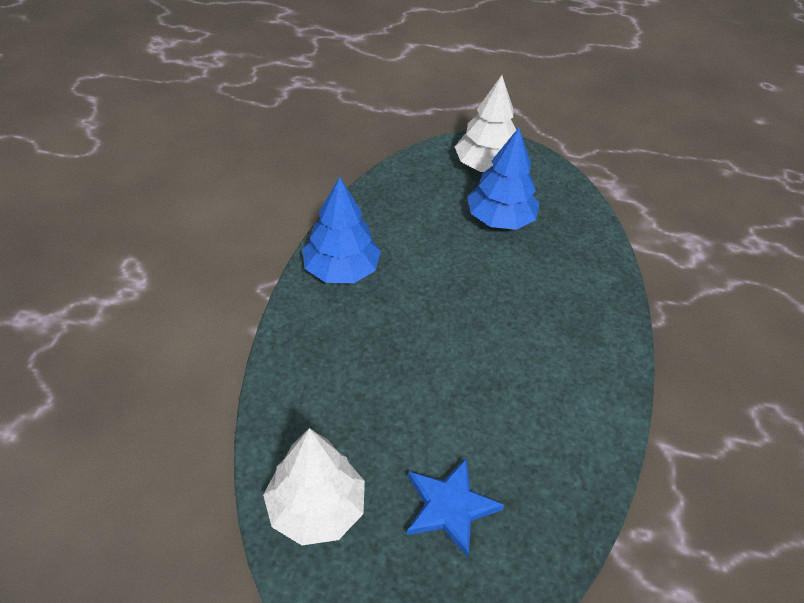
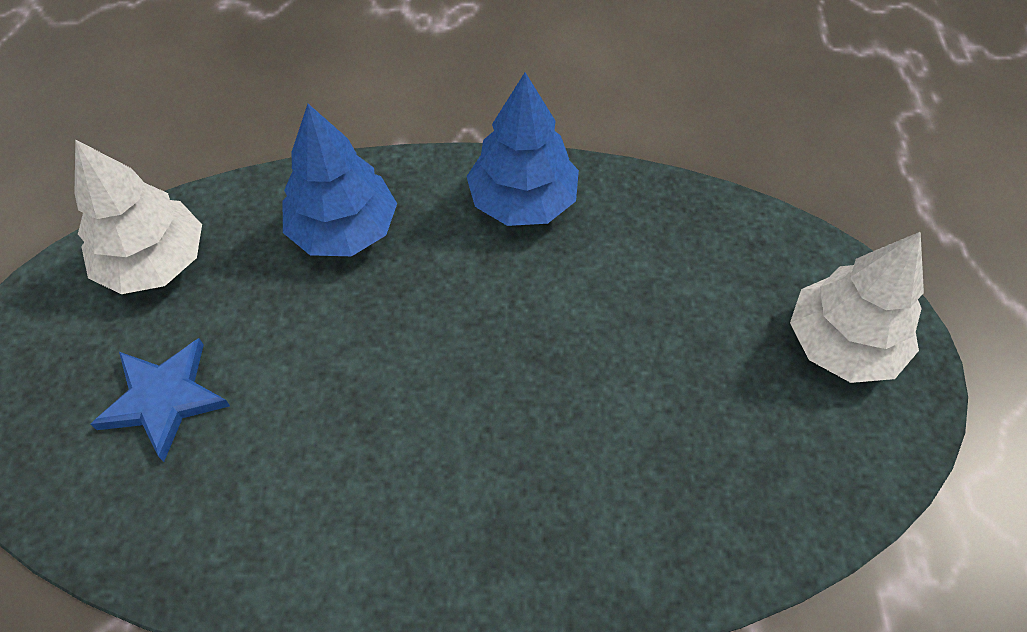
camera: 80 degrees right, 10 degrees up
(500, 219) = (715, 385): blue tree -> blue tree (344, 229)

